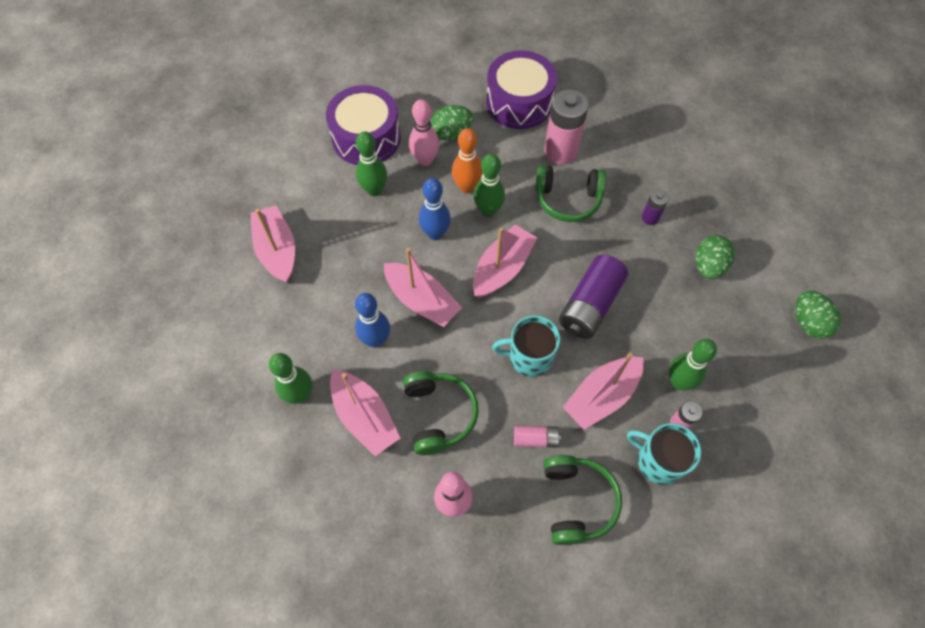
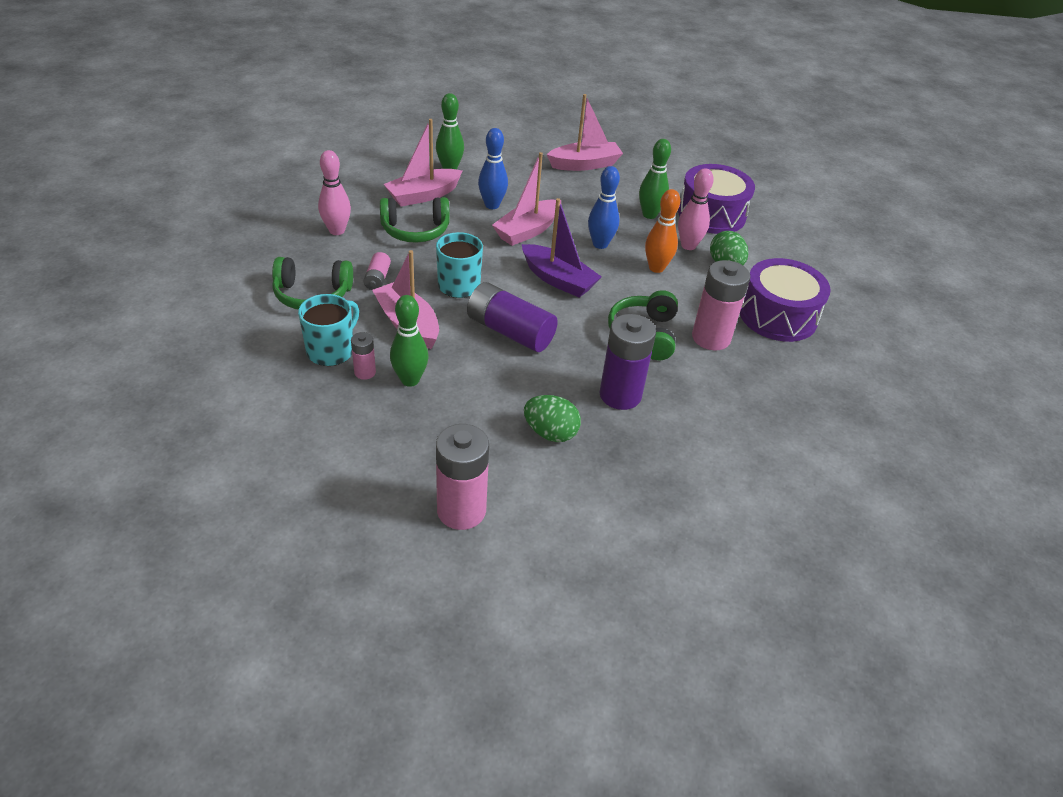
camera: 90 degrees right, 20 degrees down
(488, 211) = (627, 278): green bowling pin -> none
(502, 268) = (558, 280): pink boat -> purple boat
(650, 217) = (620, 395): purple battery -> purple battery, size x2.00
(808, 322) = (461, 510): green egg -> pink battery

